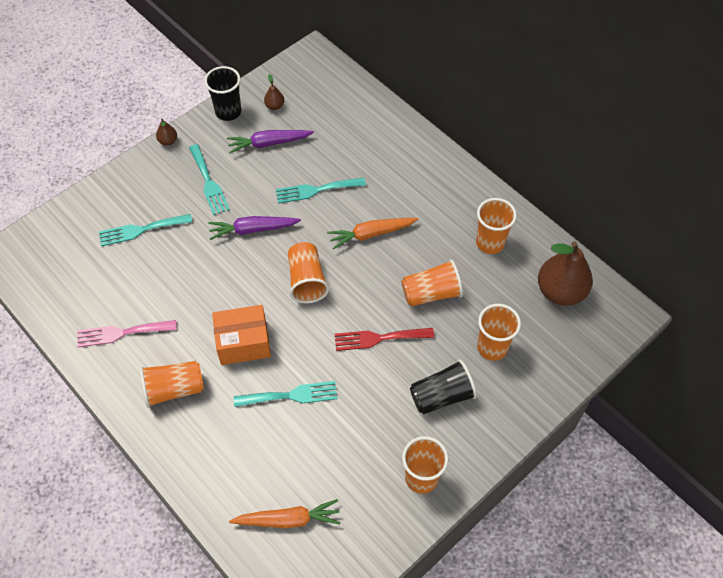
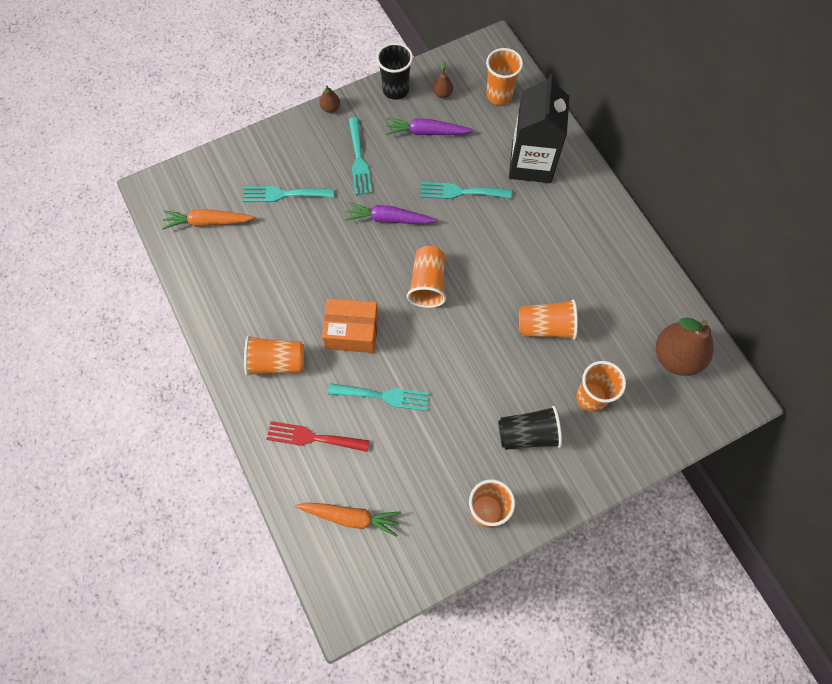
camera: 15 degrees right, 10 degrees up
(122, 333) = (242, 294): pink fork -> none
(371, 234) = (503, 251): orange carrot -> orange carrot (208, 222)
(376, 150) = (531, 163): none -> black carton
(379, 338) = (482, 360): red fork -> red fork (313, 437)
(490, 243) = (619, 288): orange cup -> orange cup (499, 95)

